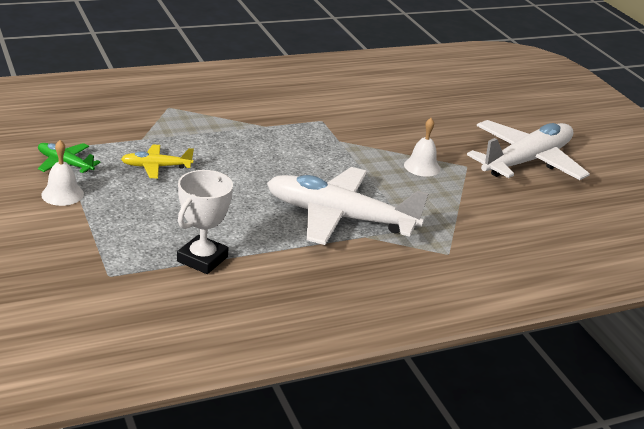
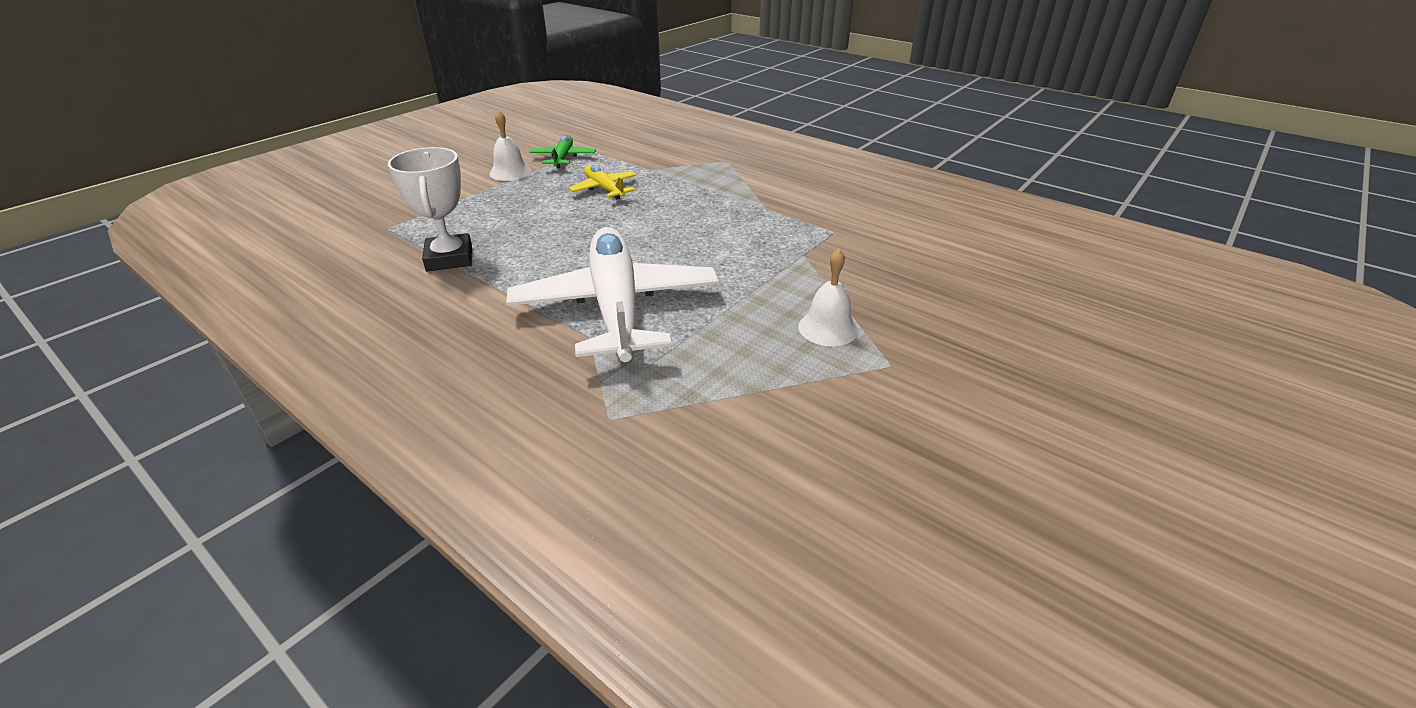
camera: 65 degrees right, 5 degrees up
(202, 259) = (449, 258): white trophy -> white trophy turned 75 degrees clockwise
(526, 161) = (1004, 422): white plane -> none

